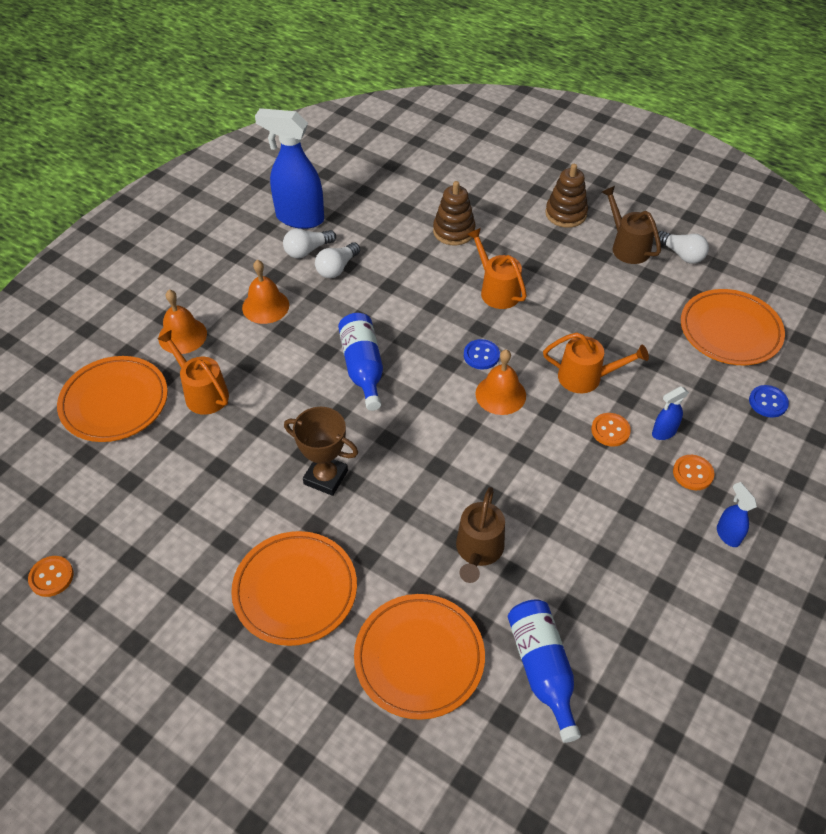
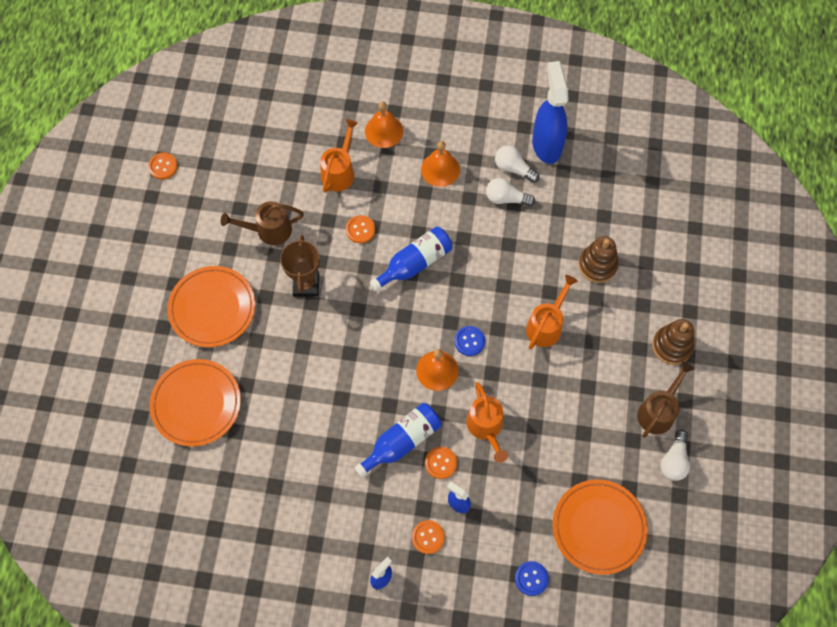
camera: 65 degrees right, 15 degrees up
(114, 402) = (305, 123): orange plate -> none
(289, 400) = (360, 230): none -> orange button
(478, 551) = (291, 409): brown watering can -> brown watering can (268, 230)
(542, 669) = (219, 483): blue bottle -> blue bottle (402, 442)

